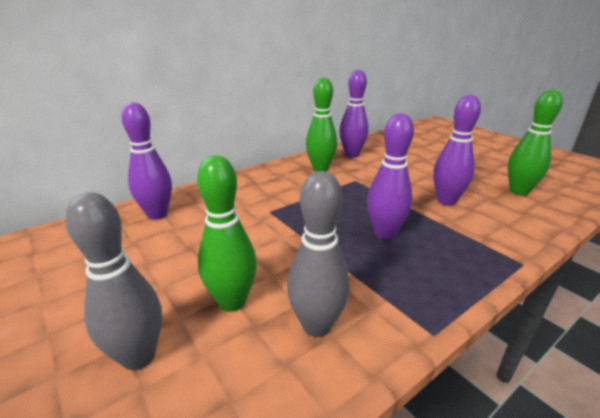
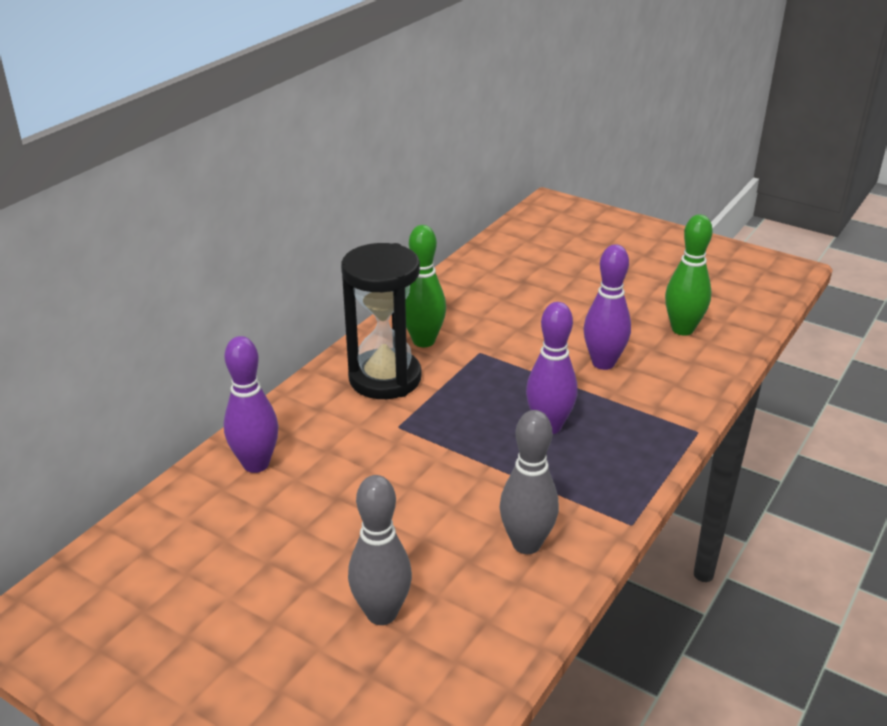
camera: 20 degrees left, 5 degrees up
(232, 301) = (432, 544): green bowling pin -> none
(281, 183) = (385, 378): none -> black hourglass
(352, 154) = (453, 303): purple bowling pin -> none

